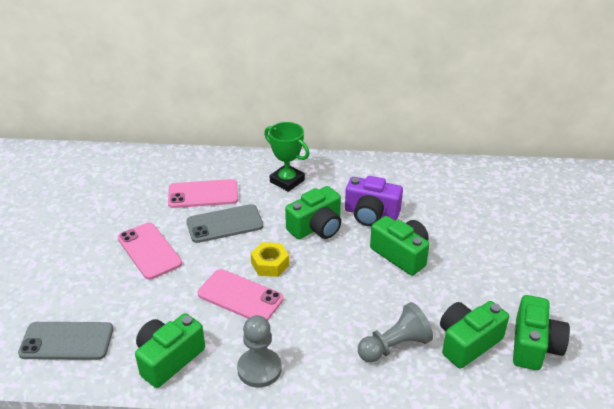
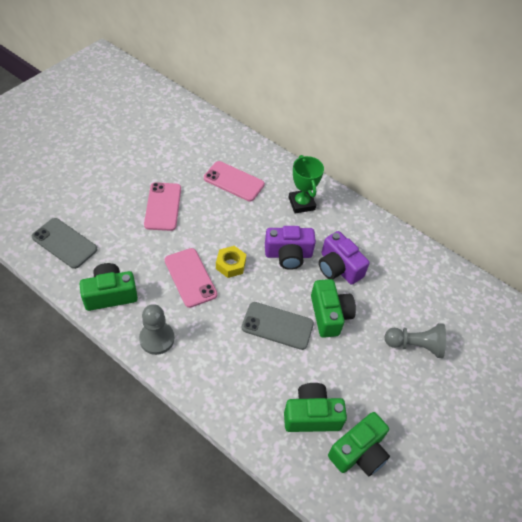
camera: 30 degrees right, 15 degrees up
(224, 224) = (228, 214): grey phone -> grey phone (277, 325)
(316, 227) = (288, 255): green camera -> purple camera
(394, 346) = (258, 382): grey pawn -> grey pawn (415, 345)

